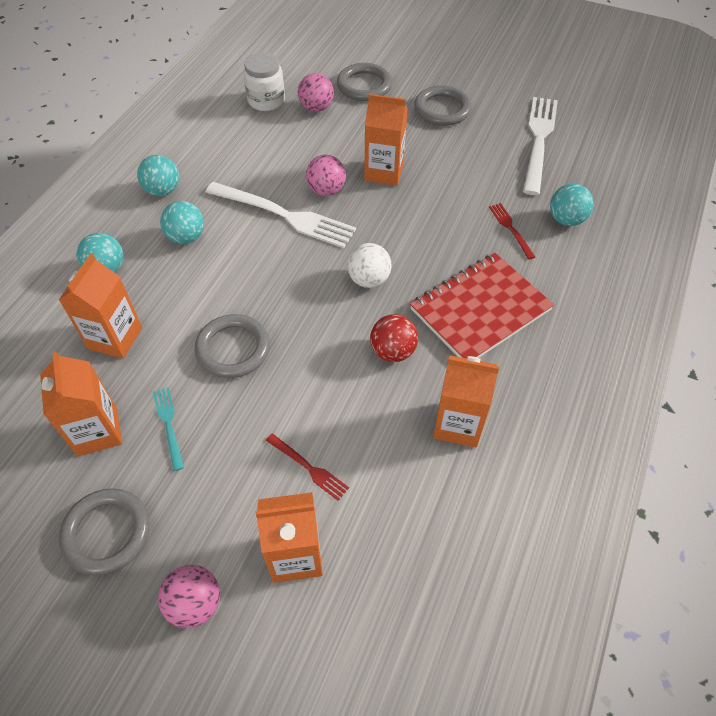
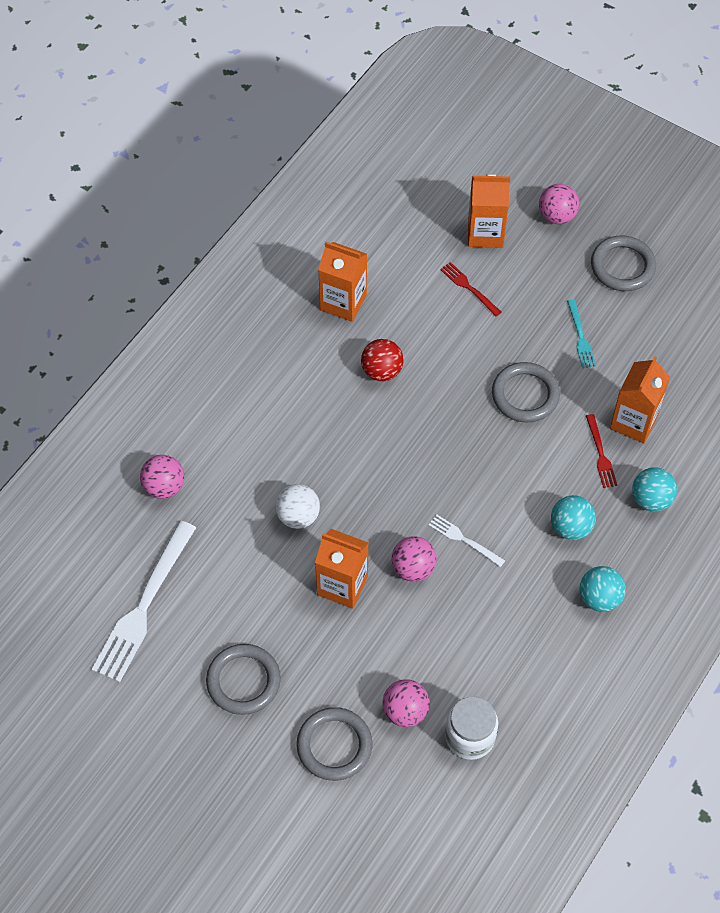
camera: 170 degrees left, 5 degrees up
(97, 431) = (639, 340): orange carton -> none
(284, 215) = (464, 539): white fork -> white fork, size x0.48
(369, 279) = (388, 447): white ball -> white ball (298, 516)
(480, 309) = (290, 399): red notebook -> none
(510, 229) = (227, 484): red fork -> red fork (600, 454)
(566, 219) = (164, 487): turquoise ball -> pink ball

